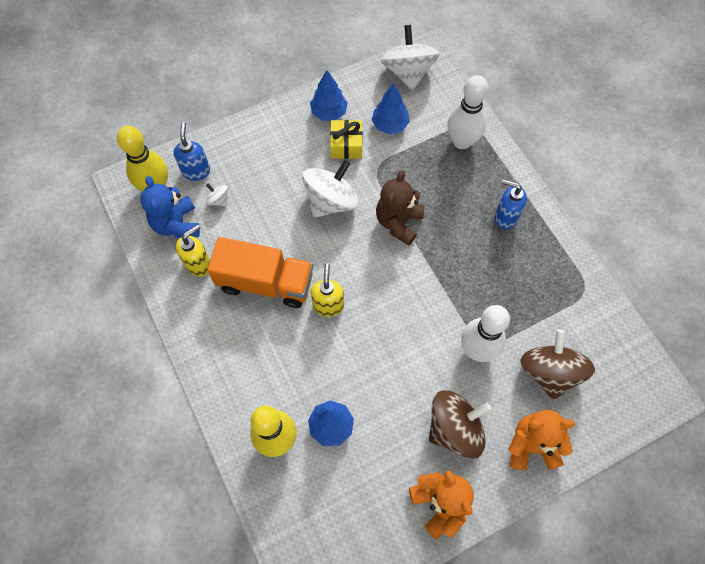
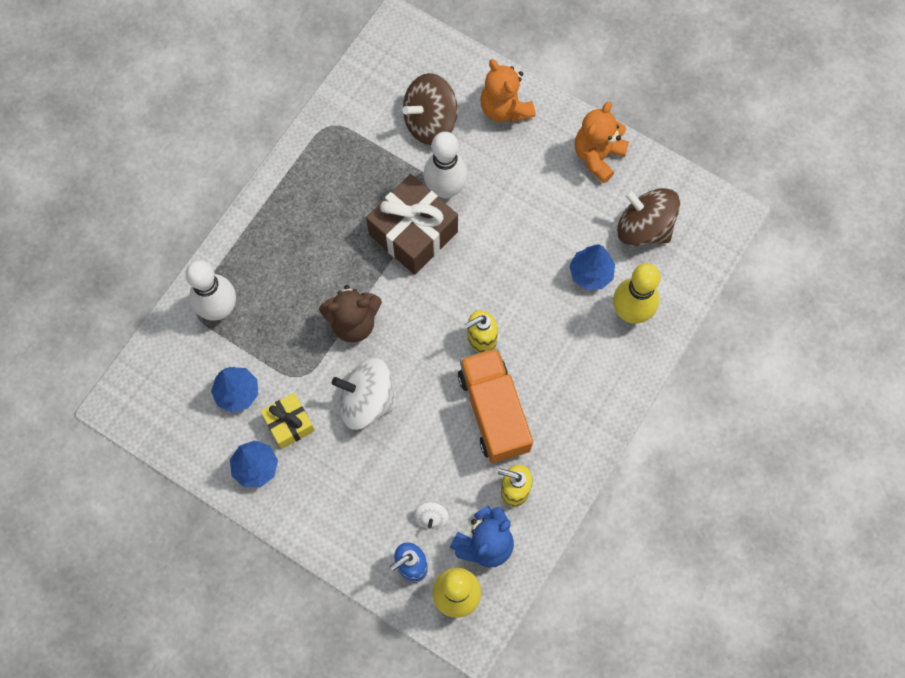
camera: 120 degrees left, 5 degrees up
(408, 72) = (153, 411): white spinning top -> none
(449, 302) = (413, 233): none -> brown gift
(454, 429) = (529, 174): brown spinning top -> brown spinning top (644, 228)
(505, 217) = (290, 226): blue soap dispenser -> none

